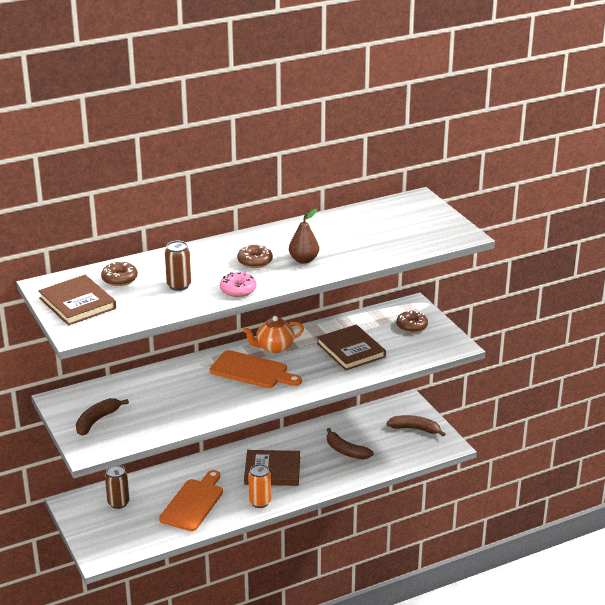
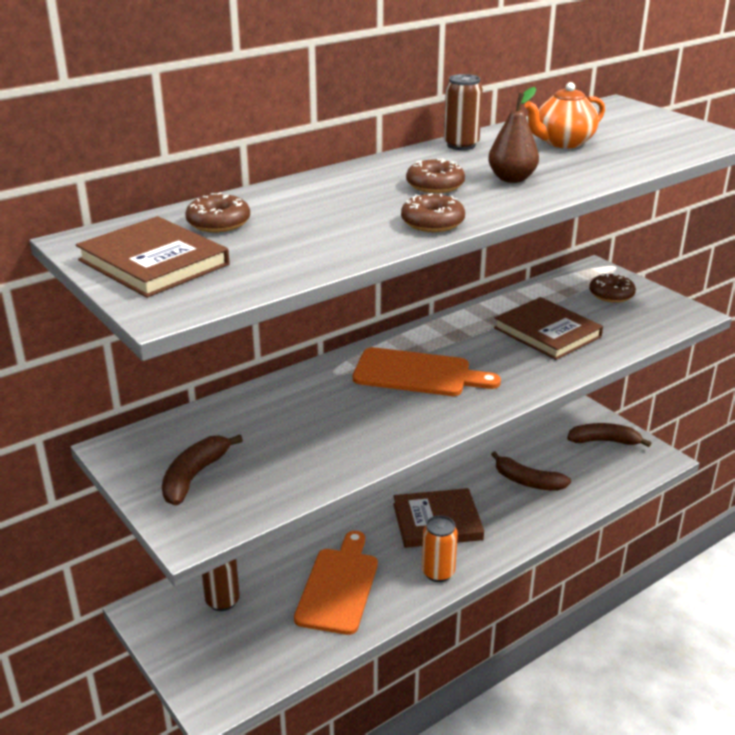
camera: 10 degrees left, 0 degrees up
(179, 285) = (327, 224): brown can -> brown can (461, 145)
(238, 289) = (432, 223): pink donut -> brown donut
(274, 347) = (434, 338): orange teapot -> orange teapot (562, 143)

